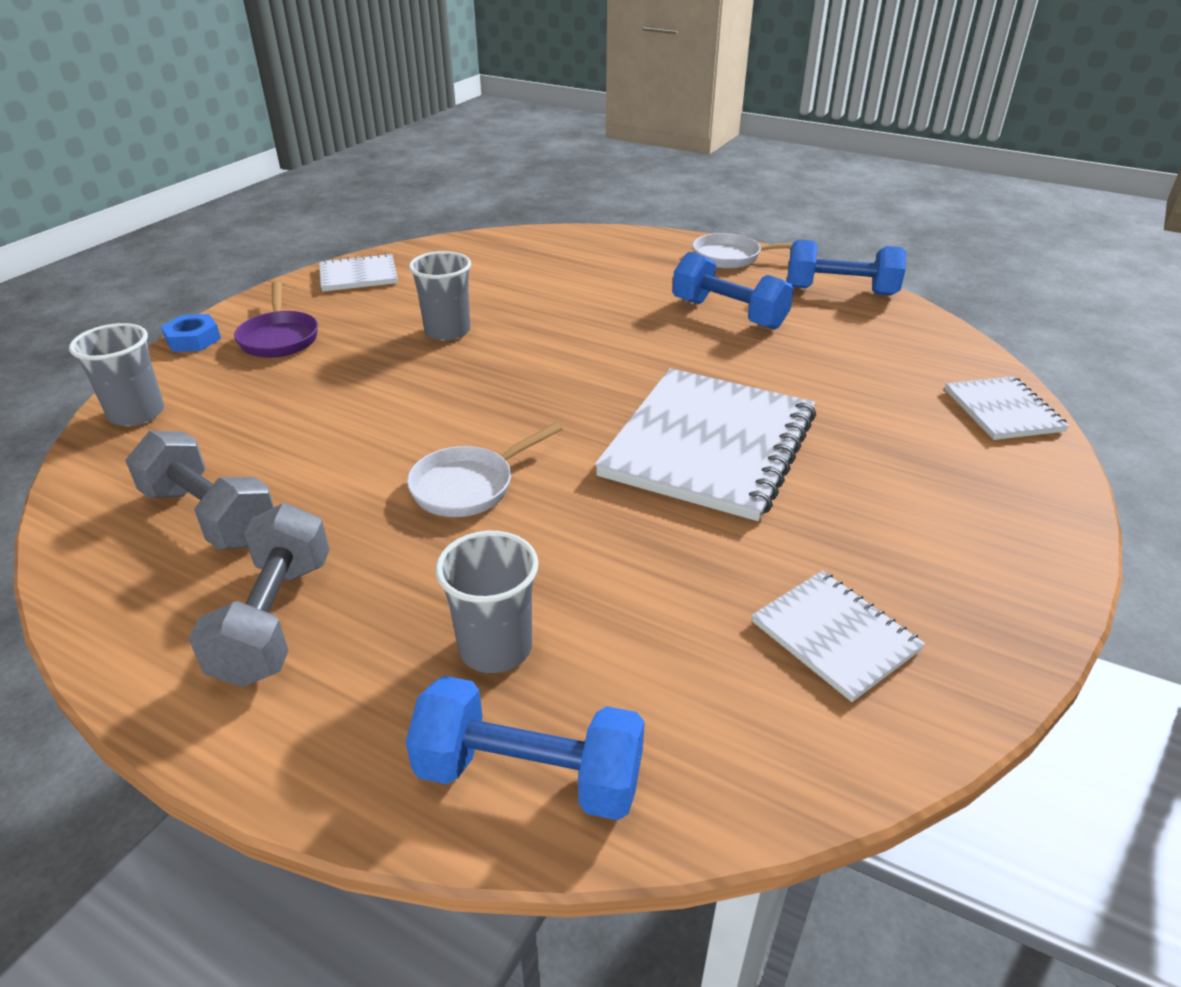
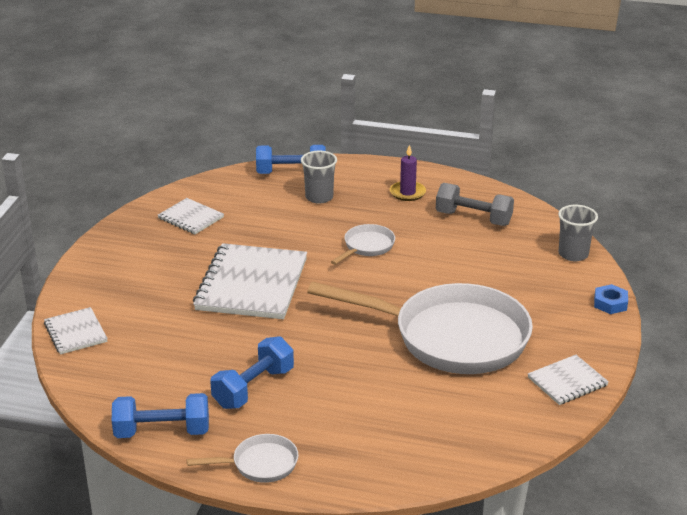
camera: 165 degrees right, 5 degrees down
(274, 619) = (407, 193): grey dumbbell -> purple candle
(279, 338) = (557, 313): purple pan -> none
(447, 331) = (451, 337): grey cup -> white pan
(728, 314) = (253, 388): blue dumbbell -> blue dumbbell turned 75 degrees counterclockwise

